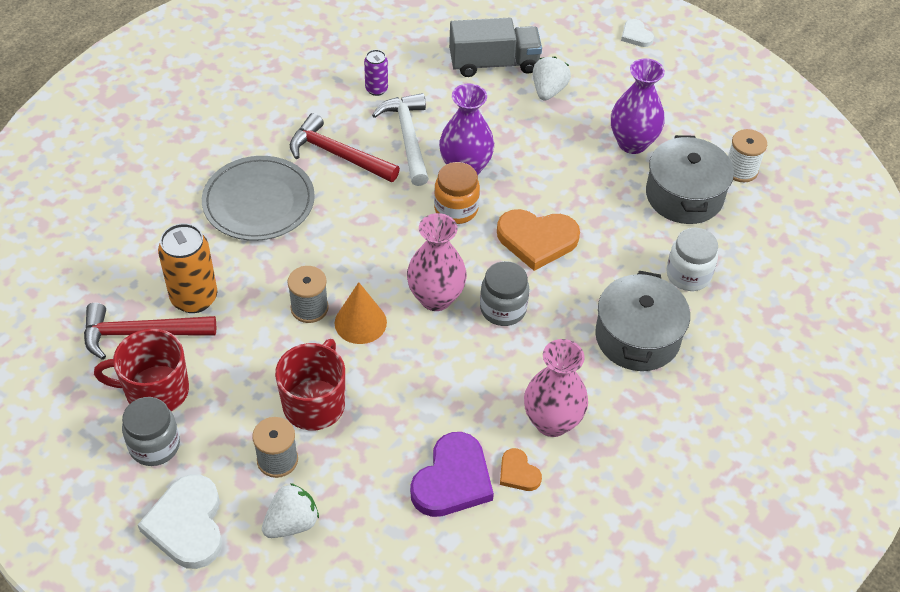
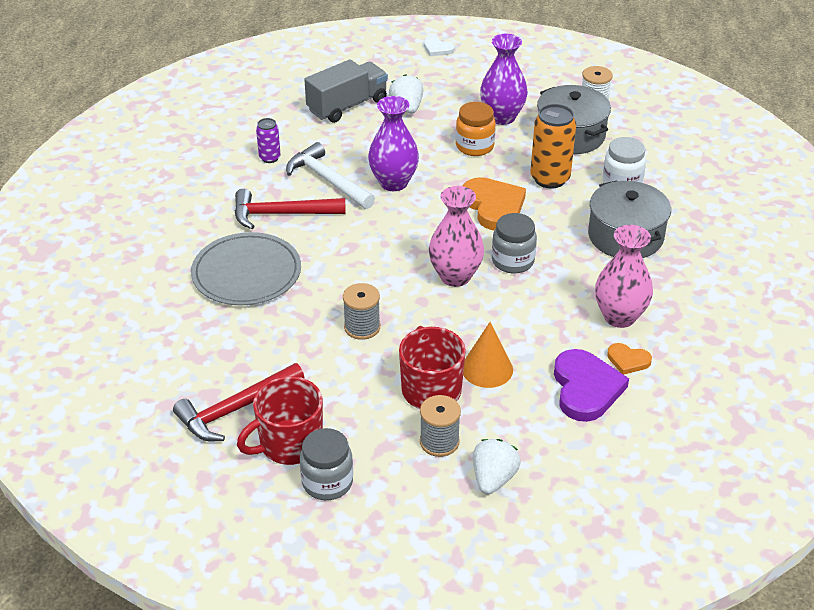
camera: 30 degrees left, 10 degrees down
(187, 525) = (410, 523): white heart -> none
(194, 298) = (257, 363): orange can -> orange can (550, 178)
(360, 322) = (412, 318): orange cone -> orange cone (487, 369)
(456, 209) = (413, 212): orange jar -> orange jar (474, 146)
(537, 240) = (493, 206): orange heart -> orange heart turned 90 degrees counterclockwise

